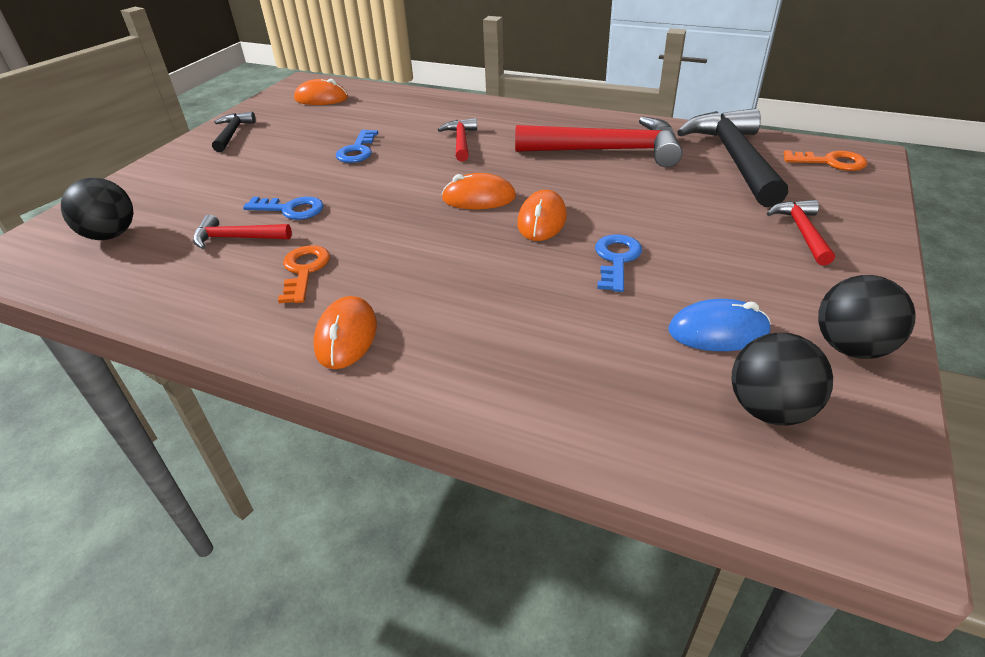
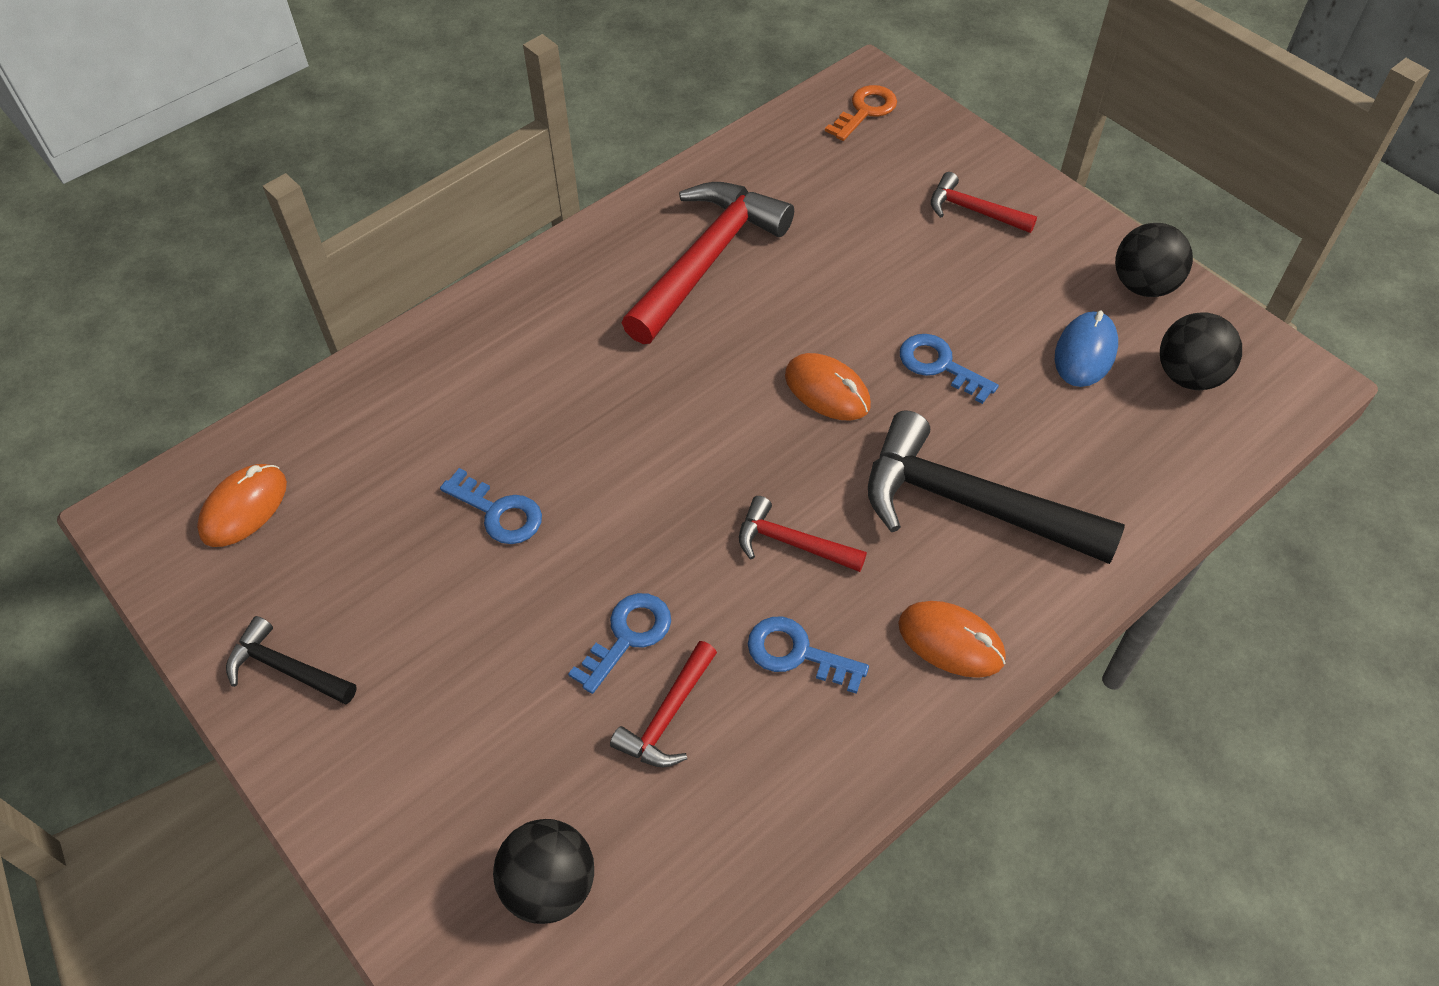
camera: 65 degrees left, 15 degrees up
(304, 271) = (797, 653): orange key -> blue key
(461, 141) = (566, 387): red hammer -> red hammer (792, 543)
(479, 198) = (737, 427): orange mouse -> none
(734, 159) = (806, 172): black hammer -> black hammer (970, 504)

